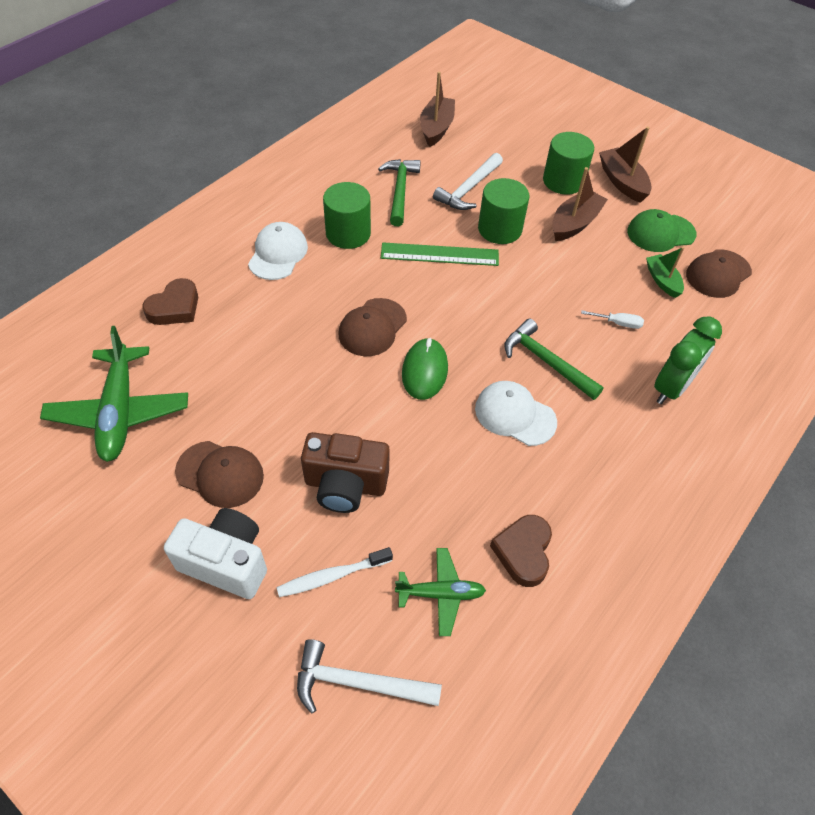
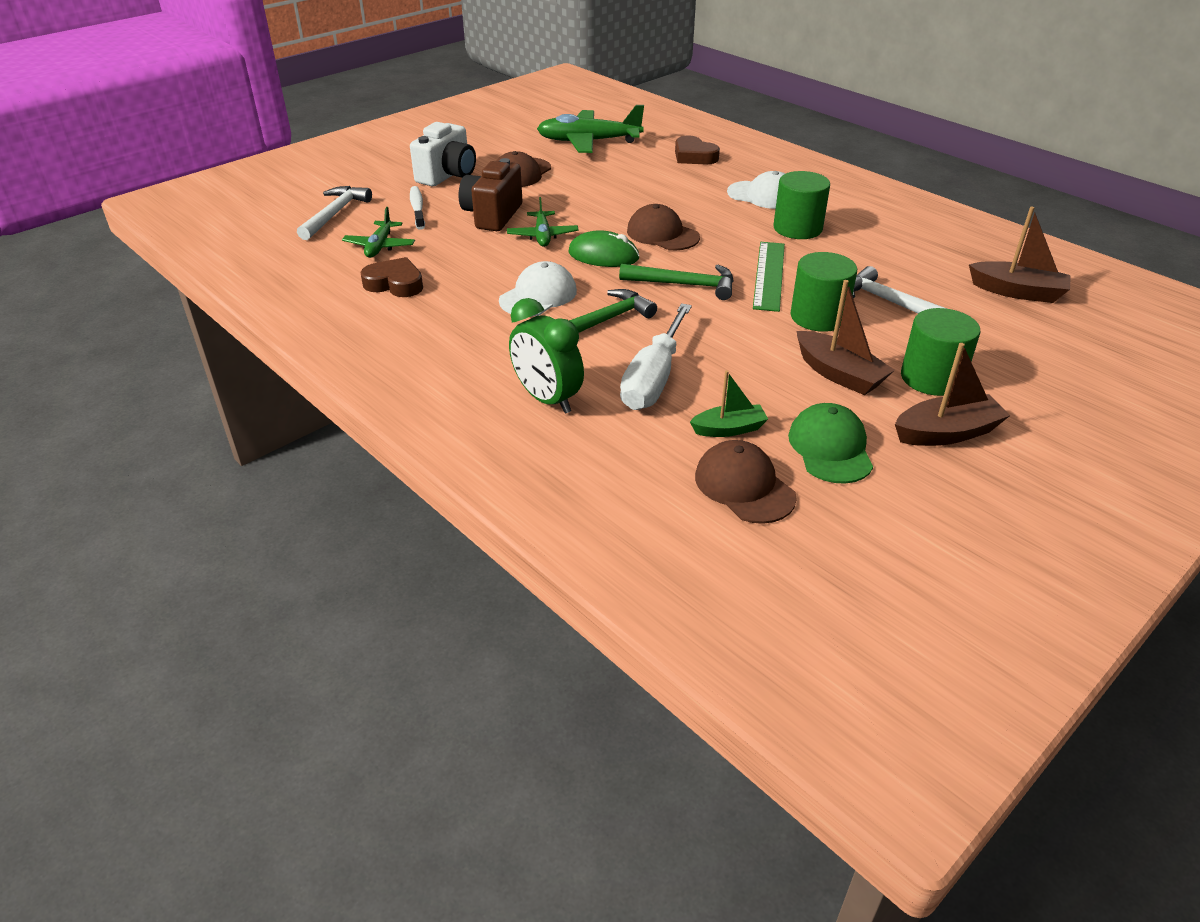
camera: 100 degrees right, 15 degrees down
(389, 428) = (542, 236): none -> green plane
(400, 191) = (877, 260): green hammer -> green hammer (684, 285)
(618, 323) = (653, 378): white screwdriver -> white screwdriver, size x2.33

